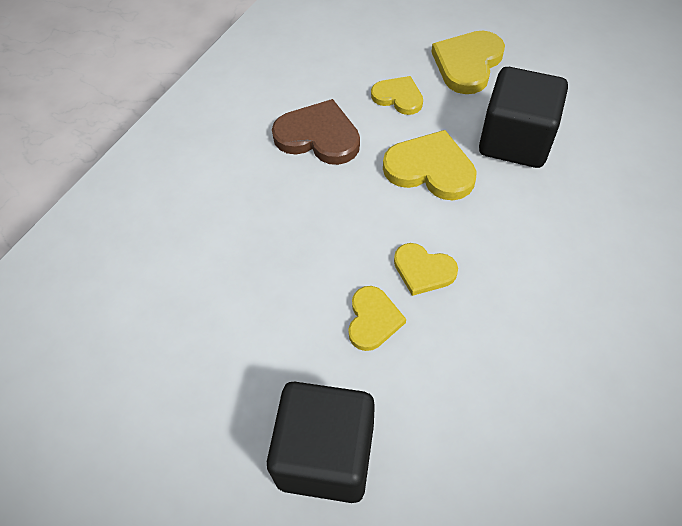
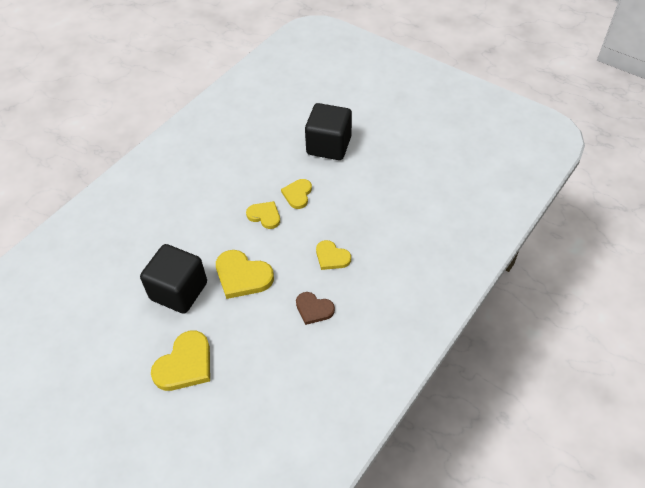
camera: 175 degrees left, 5 degrees down
(318, 136) = (314, 309): brown heart -> brown heart, size x0.63
(398, 97) = (248, 337): yellow heart -> yellow heart (332, 257)

